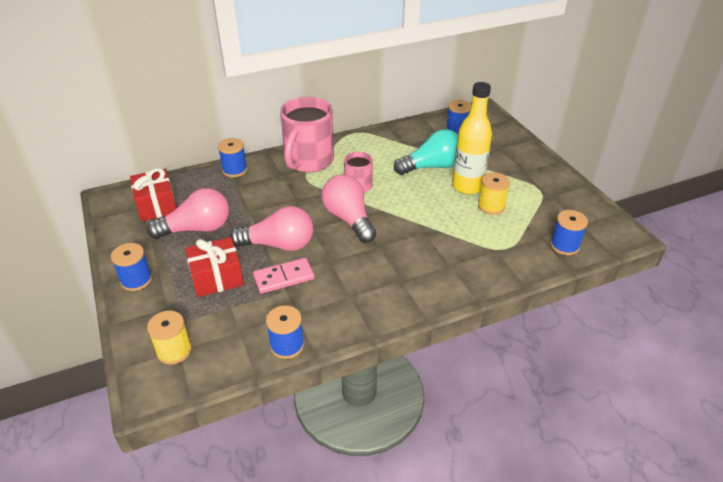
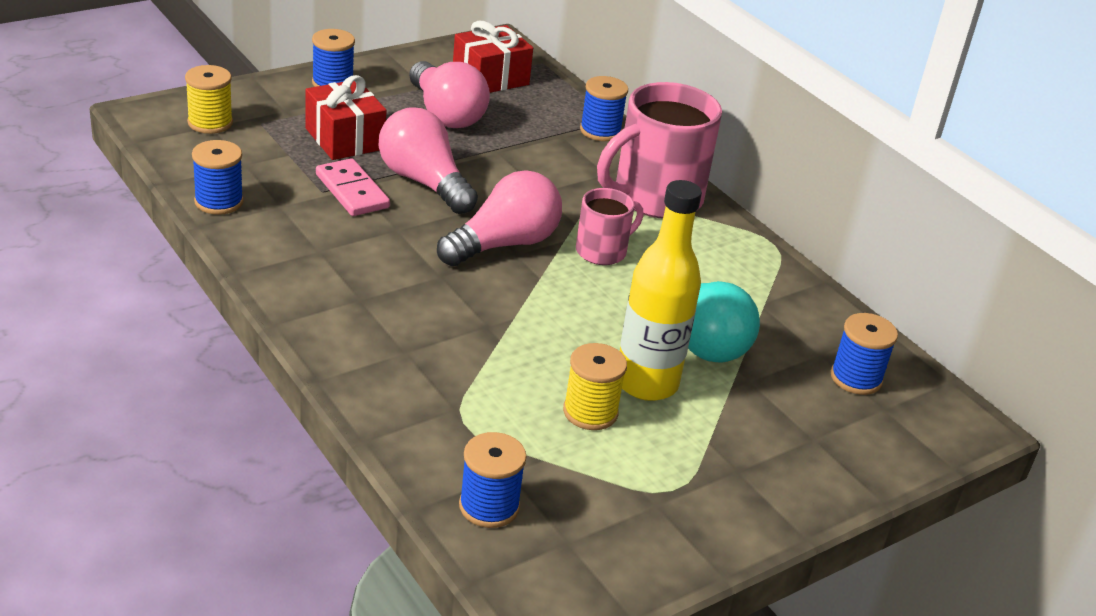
camera: 75 degrees right, 5 degrees down
(278, 245) = (424, 182): pink light bulb -> pink light bulb turned 150 degrees clockwise
(308, 161) = (655, 197): pink mug -> pink mug turned 45 degrees counterclockwise

